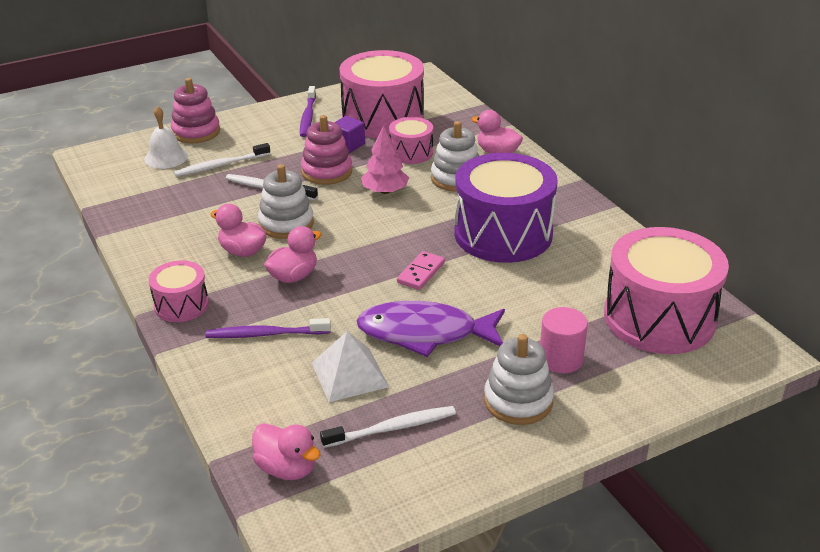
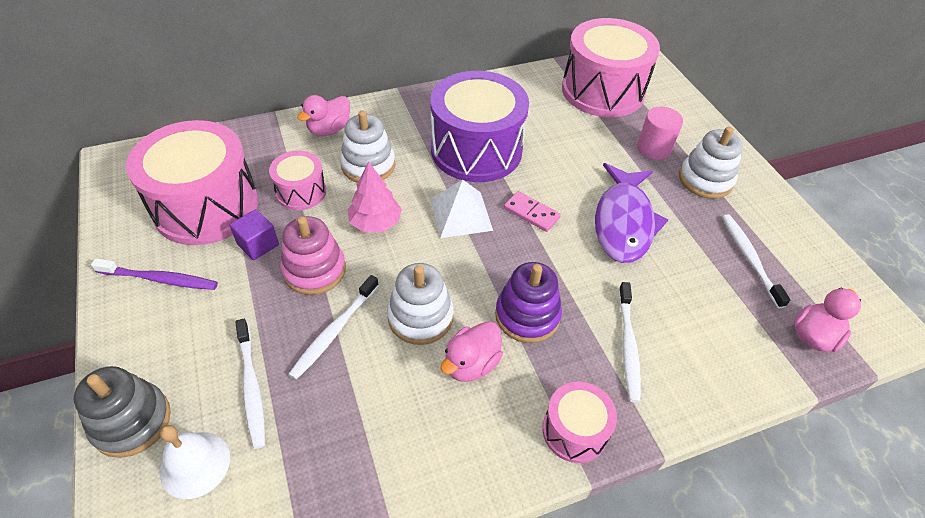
camera: 85 degrees left, 15 degrees up
(196, 132) = (132, 421): pink stacking toy -> grey stacking toy
(265, 334) = (628, 346): purple toothbrush -> white toothbrush
(293, 276) = (527, 315): pink duck -> purple stacking toy
(349, 374) = (684, 281): white pyramid -> white pyramid (461, 214)

